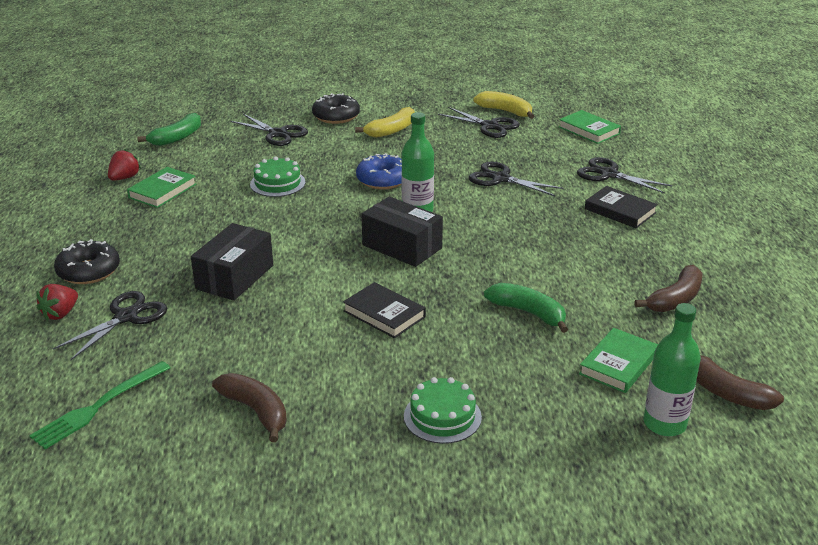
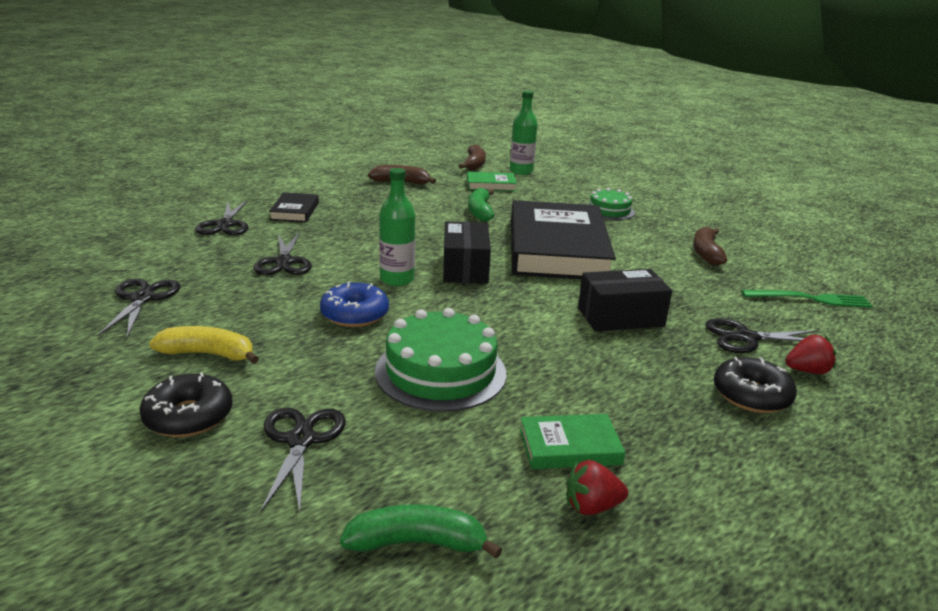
camera: 130 degrees left, 5 degrees down
(277, 183) = (440, 372): green cake -> green cake, size x1.68
(384, 314) = (557, 248): black book -> black book, size x2.36
(505, 111) = (82, 301): yellow banana -> none
(589, 130) = (116, 249): green book -> none

